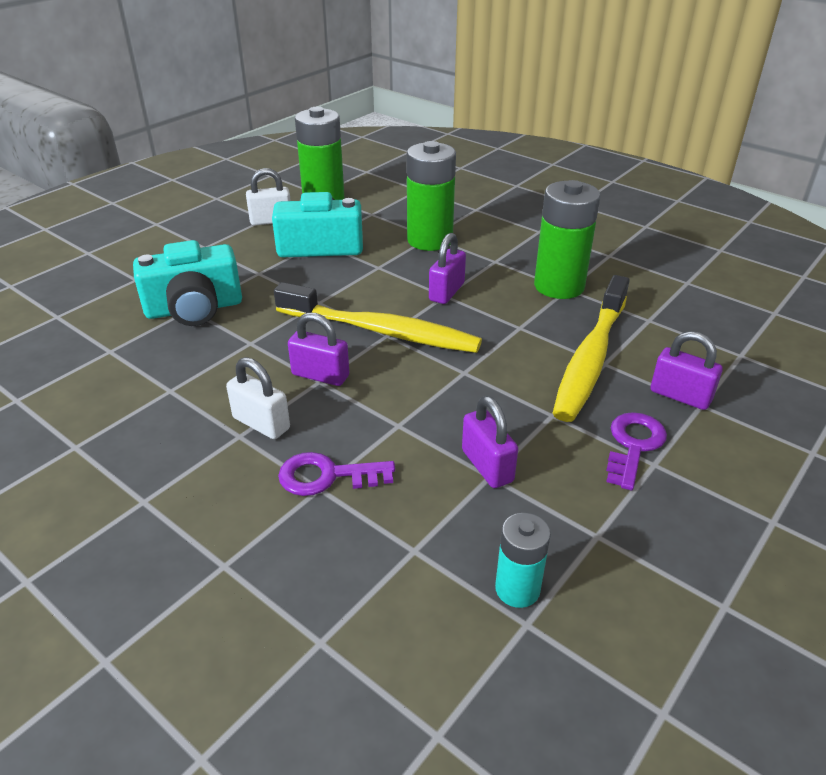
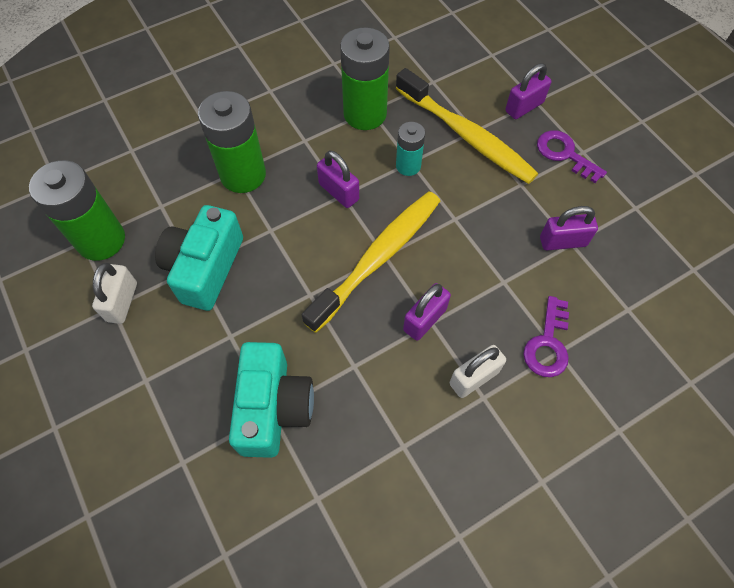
camera: 70 degrees left, 25 degrees up
(517, 589) = (669, 264): turquoise battery -> turquoise battery (408, 166)

